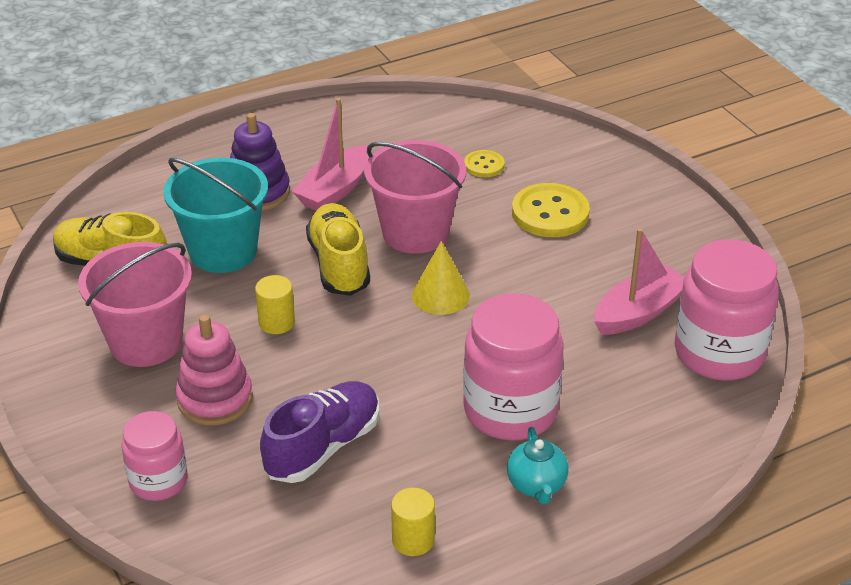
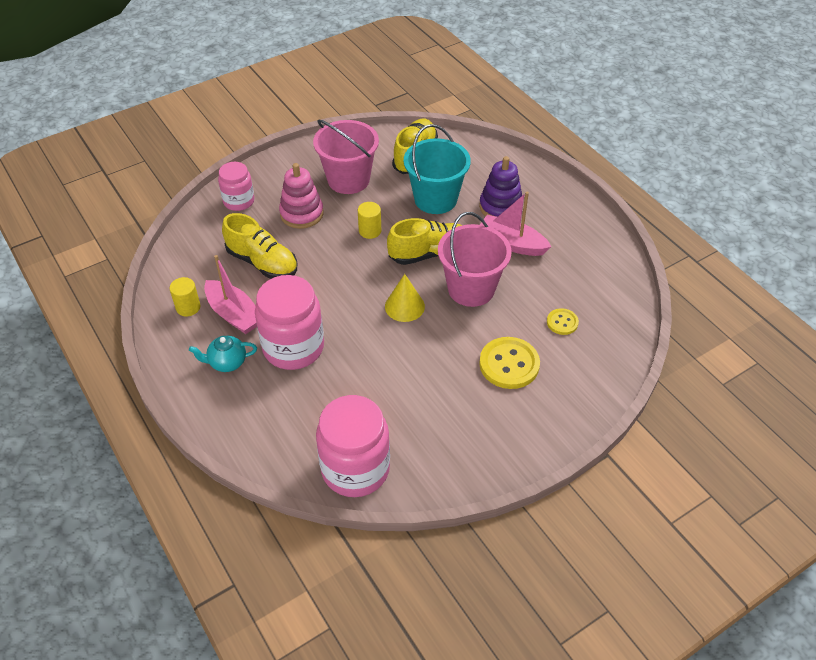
camera: 85 degrees right, 10 degrees up
(323, 447) = (262, 262): purple shoe -> yellow shoe
(638, 312) = (397, 419): pink boat -> pink boat (234, 314)

